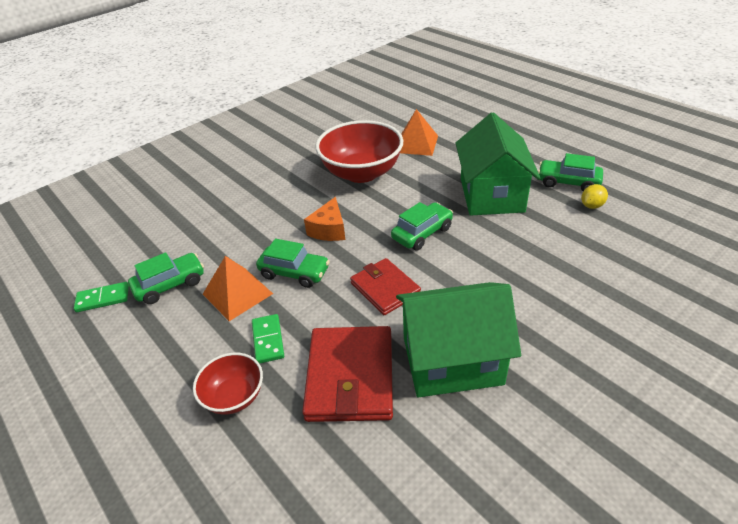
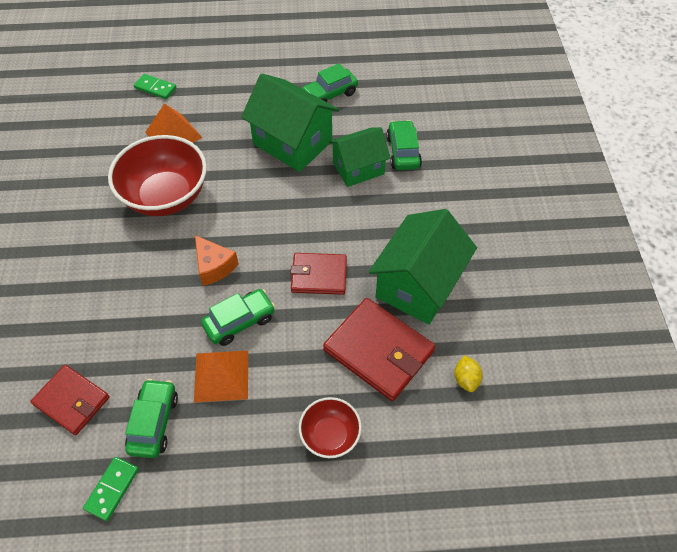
camera: 55 degrees left, 15 degrees up
(159, 238) = (72, 401): none -> red wallet
(268, 340) = (295, 382): green domino -> green domino (155, 88)
(422, 233) = (286, 212): green car -> green car (403, 152)
(521, 243) = (358, 168): none -> green house
(592, 205) = (365, 104): yellow lemon -> yellow lemon (466, 379)

